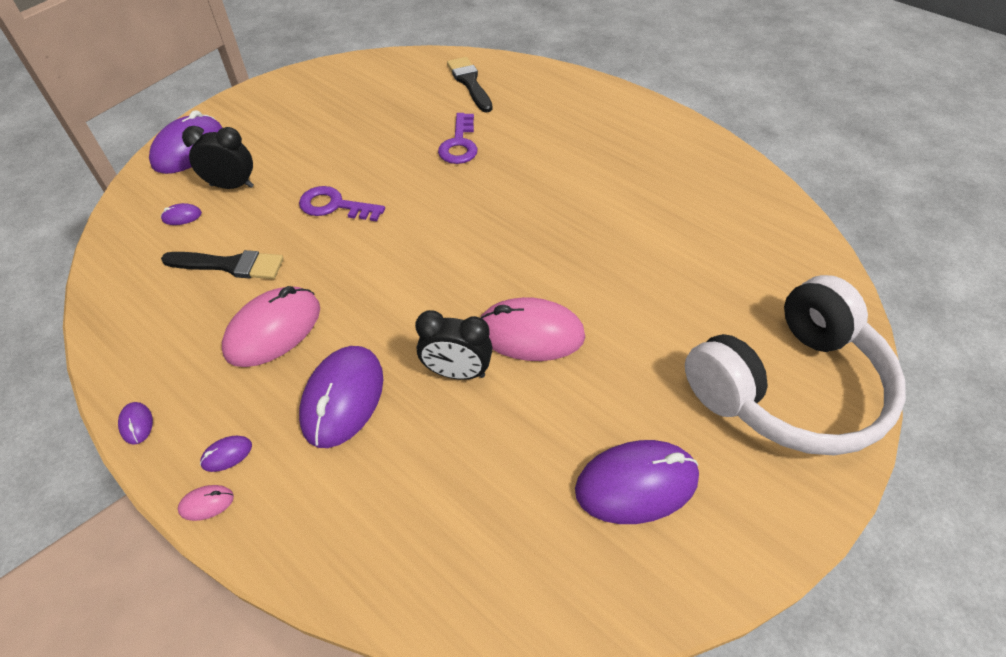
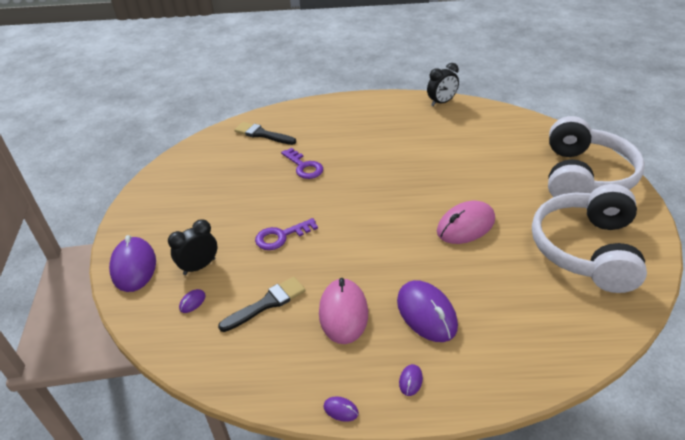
camera: 40 degrees left, 10 degrees down
(207, 503) = (435, 407): pink mouse -> none
(457, 372) = (459, 264): black clock -> black clock (441, 102)
(636, 484) = (586, 249): purple mouse -> white headphones

